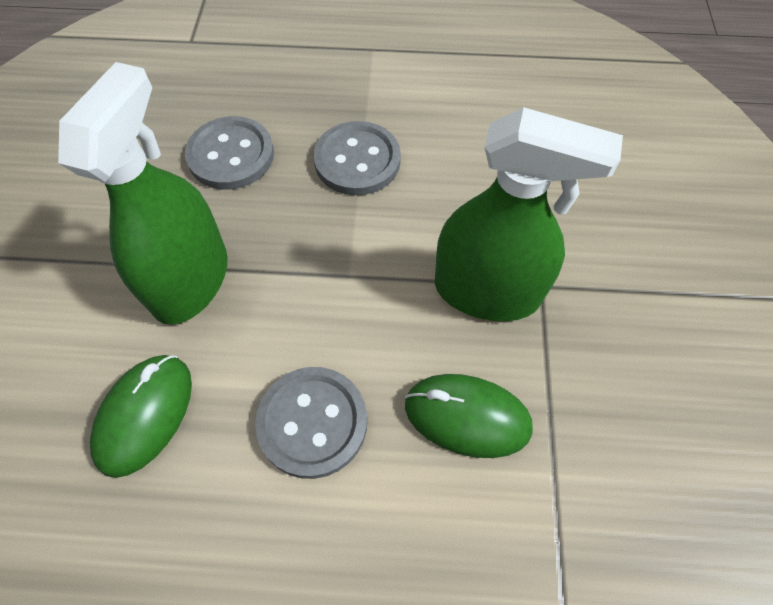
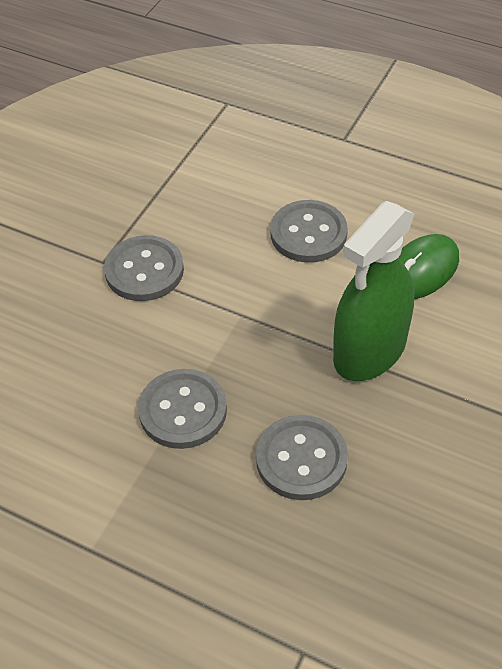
camera: 155 degrees left, 10 degrees down
(467, 416) = (208, 208): green mouse -> none
(486, 291) = (144, 270): green spray bottle -> grey button

